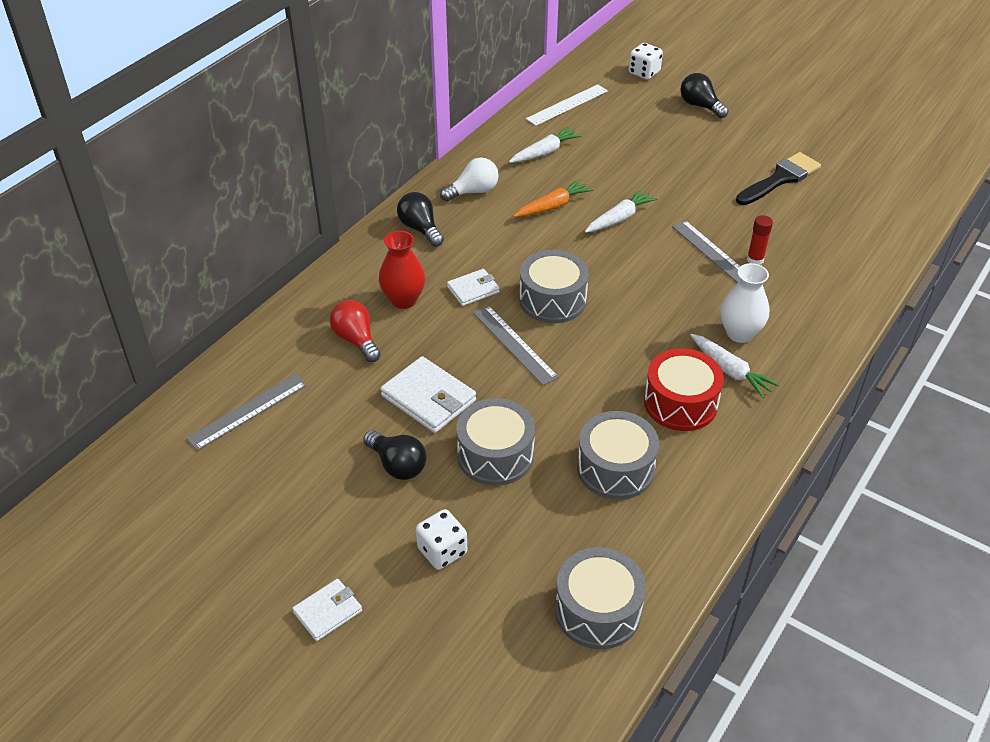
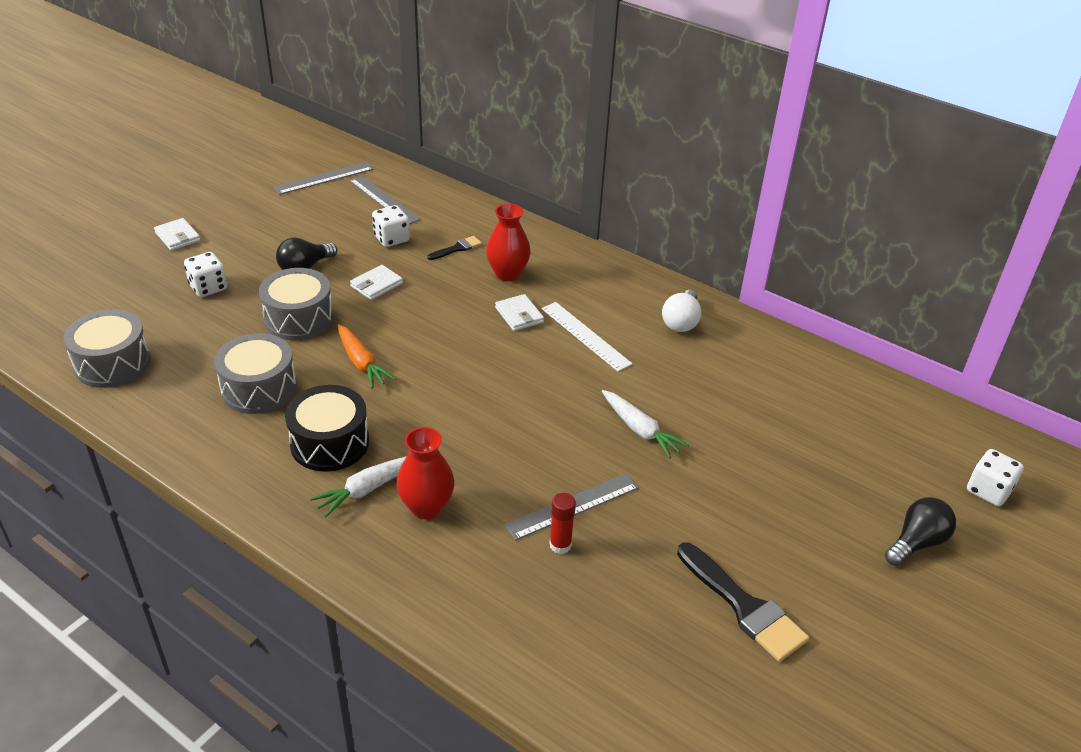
camera: 90 degrees right, 5 degrees down
(336, 395) = (391, 239): none -> white dice
(356, 340) = (457, 248): red light bulb -> black brush
(420, 229) = (615, 285): black light bulb -> none
(428, 398) = (376, 285): white wallet -> white wallet, size x0.61
(473, 191) = (681, 322): white light bulb -> white light bulb turned 45 degrees clockwise
(514, 344) = (436, 337): grey ruler -> grey ruler (324, 178)
(545, 152) = (766, 379): white carrot -> none
(552, 300) = (499, 366): grey drum -> none
(553, 206) = (659, 378): orange carrot -> orange carrot (361, 363)
(567, 105) = (877, 406): white ruler -> white ruler (585, 336)
(680, 403) = (330, 443): red drum -> black drum
(739, 333) = (426, 507): white vase -> red vase

